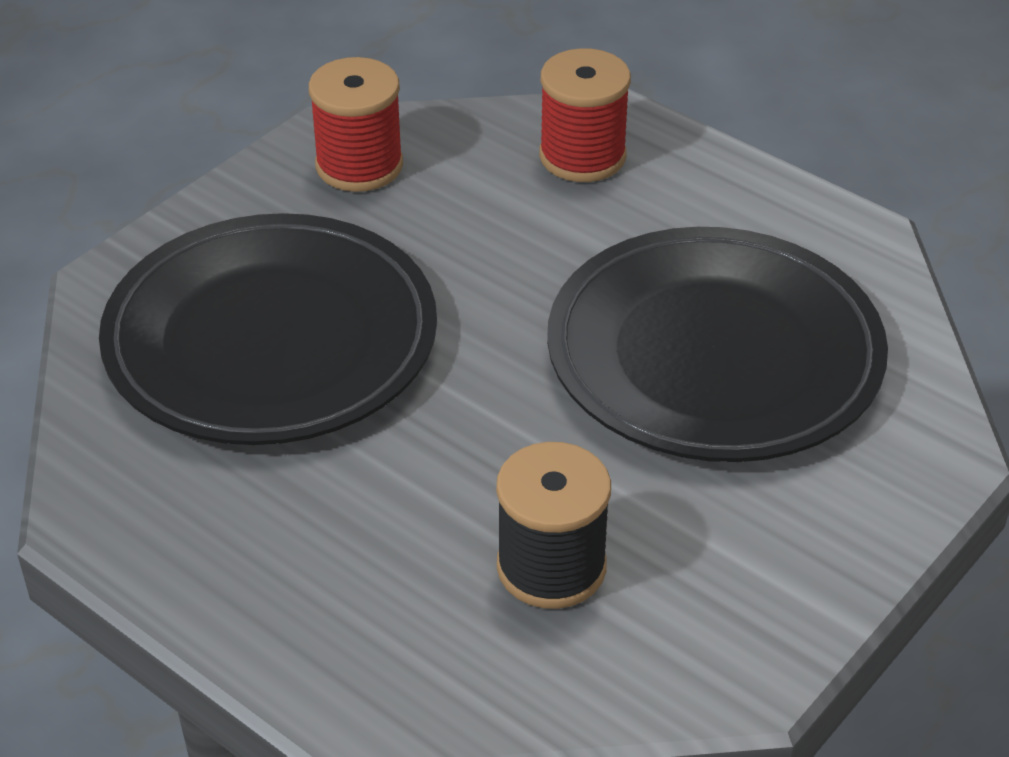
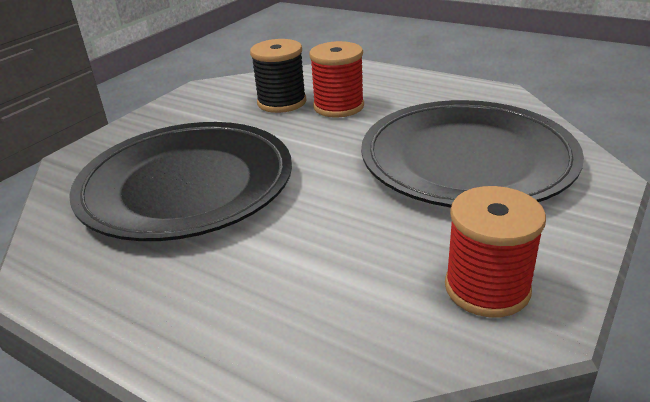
camera: 175 degrees right, 10 degrees down
(582, 156) = (275, 327): red spool -> red spool (338, 106)

